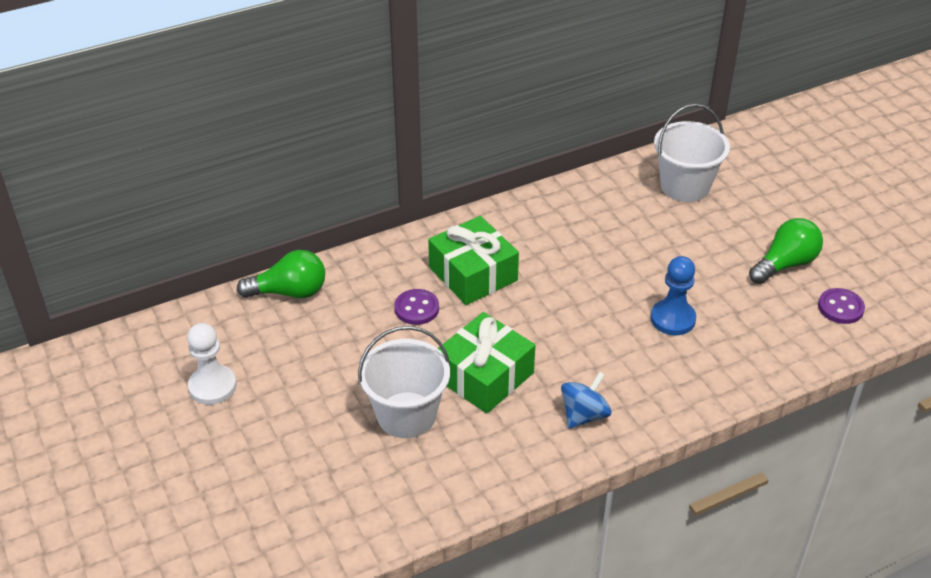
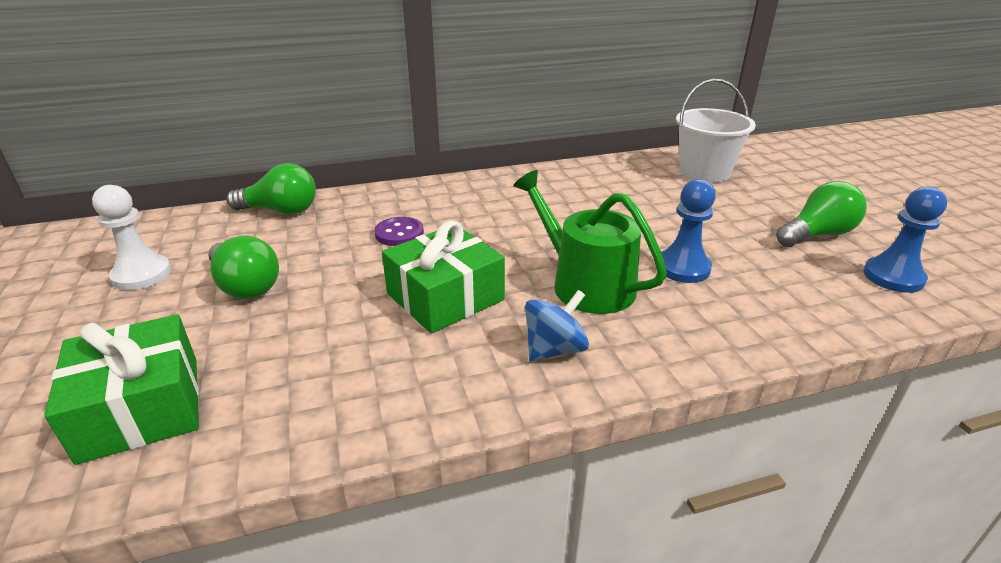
camera: 10 degrees right, 10 degrees down
(311, 386) = (245, 286): none -> green light bulb
(406, 415) = (334, 324): white bucket -> none
(473, 274) = (470, 213): green gift -> green gift (141, 408)
(595, 347) = (585, 283): none -> green watering can
(840, 307) = (893, 277): purple button -> blue pawn

